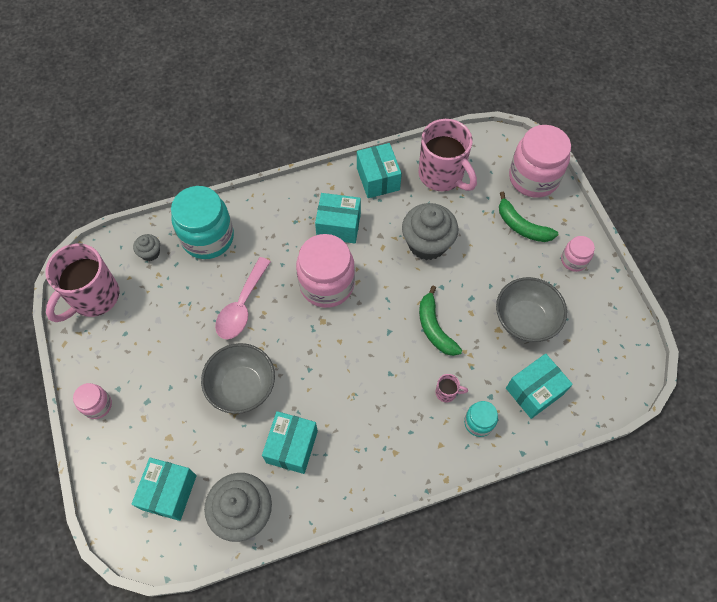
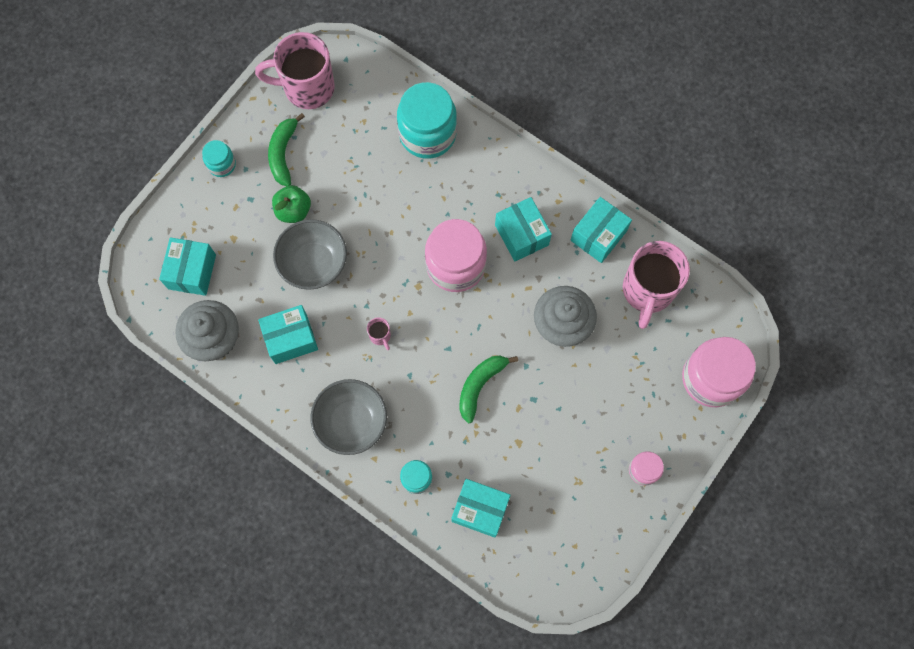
camera: 55 degrees right, 10 degrees up
(97, 405) = (222, 164): pink jar -> turquoise jar
(150, 253) = (378, 99): grey cupcake -> none
(169, 492) = (192, 272): turquoise box -> turquoise box turned 60 degrees counterclockwise
(185, 373) = (293, 210): none -> green apple
(242, 306) = (384, 210): pink spoon -> none
(446, 392) = (425, 434): pink mug -> pink mug (380, 336)
(521, 226) = (646, 399): green banana -> green banana (283, 153)
(525, 320) = (546, 461): grey bowl -> grey bowl (351, 422)

